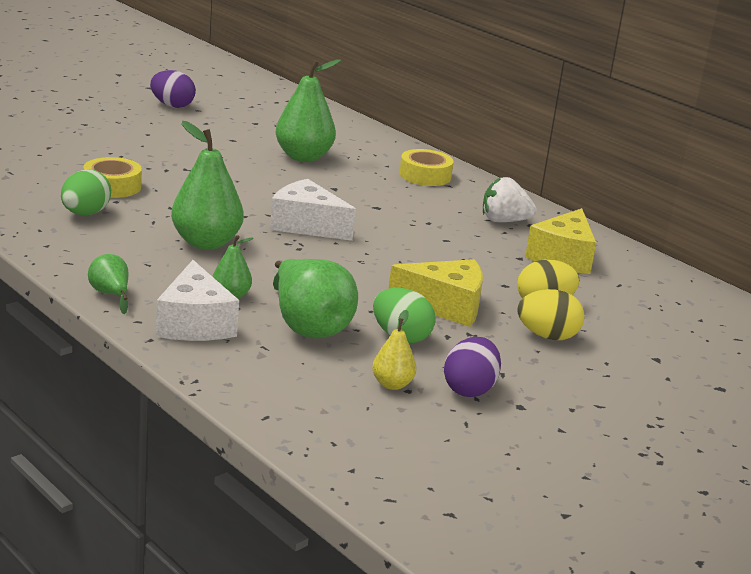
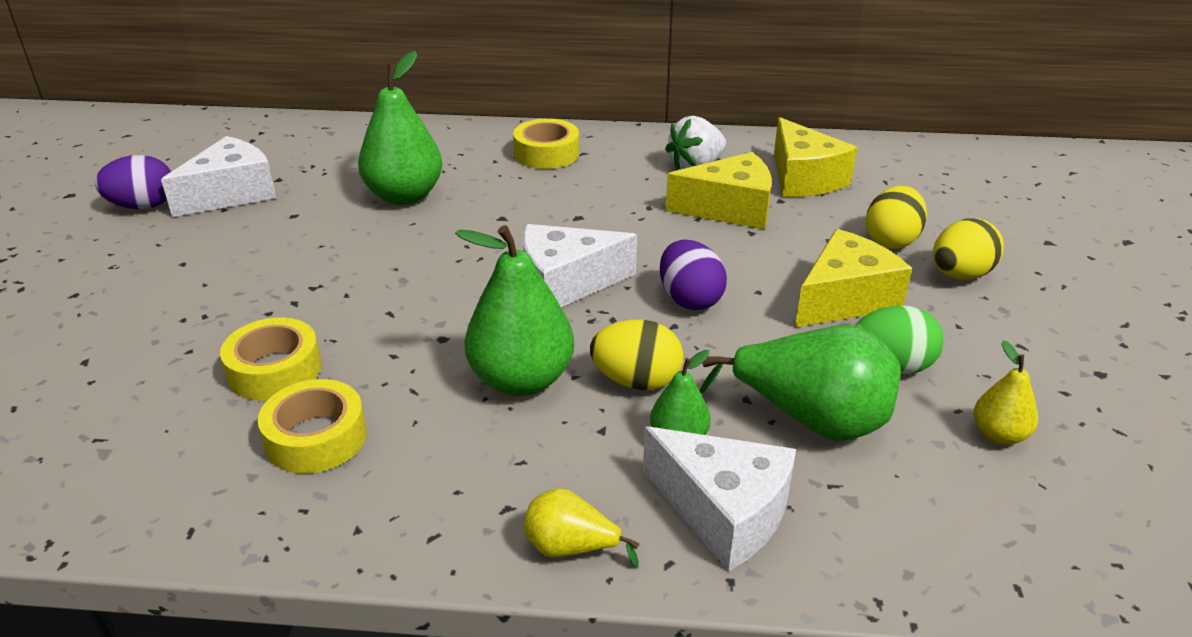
camera: 40 degrees left, 10 degrees up
(85, 213) = (316, 438): green egg -> yellow tape
(110, 295) = (571, 548): green pear -> yellow pear
(221, 119) = (231, 194): none -> white cheese
(257, 271) = (636, 381): none -> yellow egg
(469, 389) = (1044, 386): purple egg -> purple egg (689, 299)
(476, 245) = (729, 209): none -> yellow cheese

